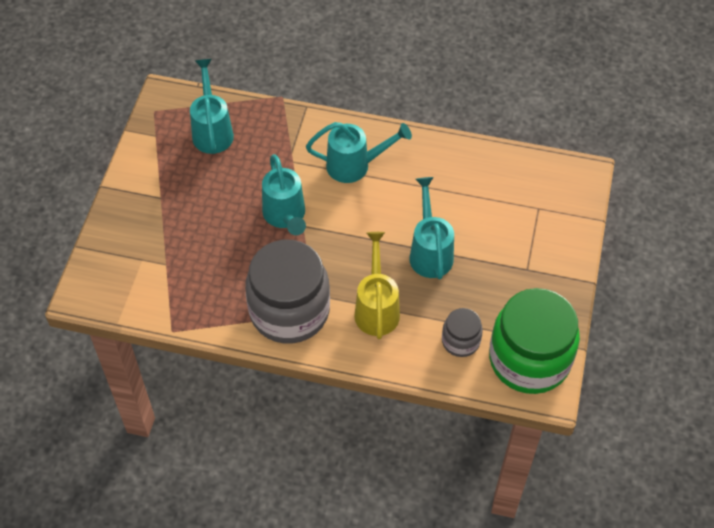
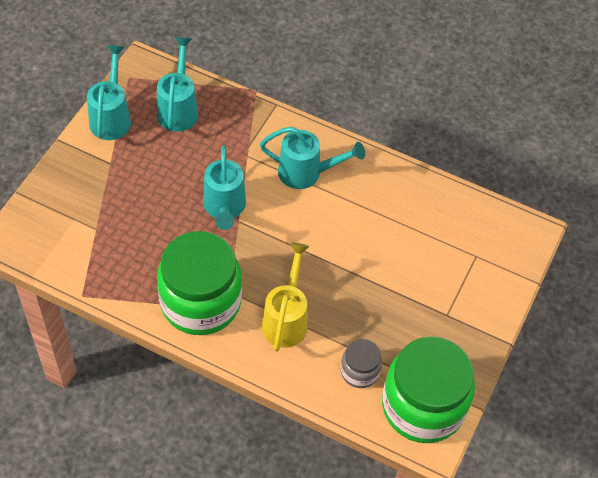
camera: 10 degrees right, 0 degrees up
(289, 311) = (200, 302): grey jar -> green jar
(430, 252) = (355, 275): turquoise watering can -> turquoise watering can (111, 117)

